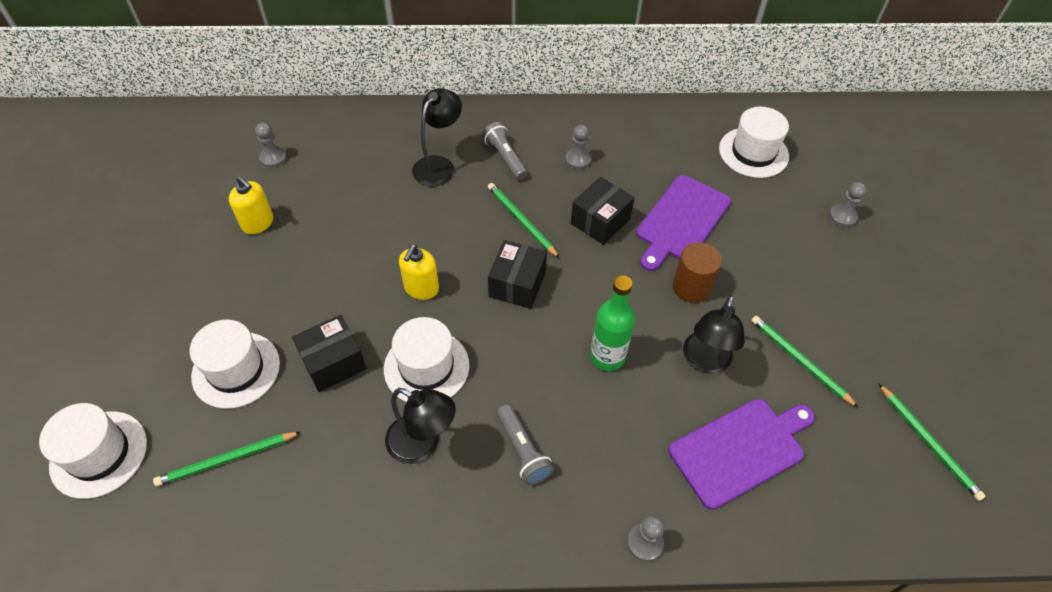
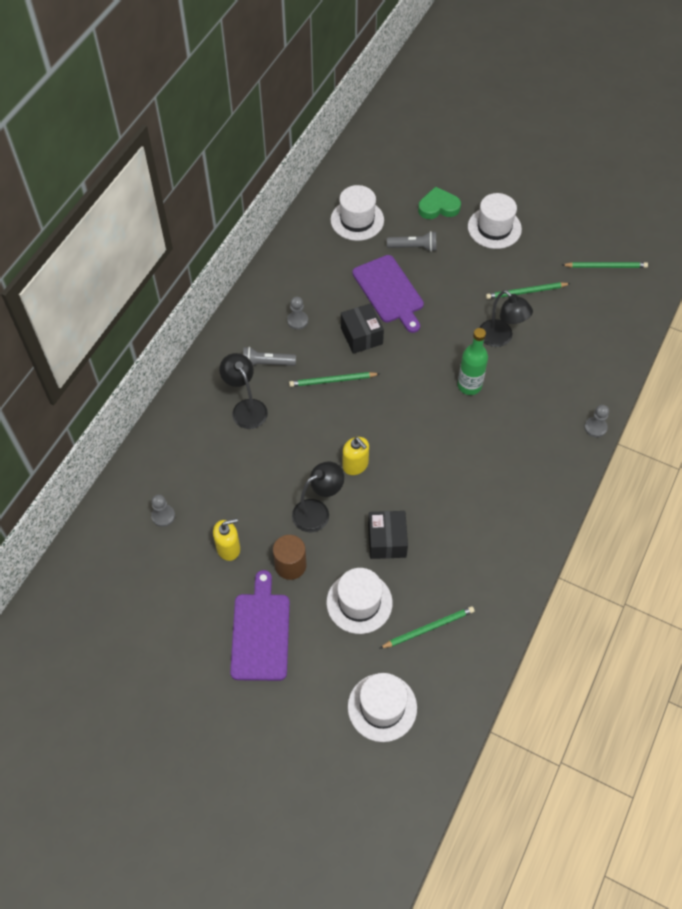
camera: 60 degrees left, 5 degrees up
(227, 459) = (428, 628): green pencil -> green pencil turned 120 degrees counterclockwise
(422, 444) = (477, 512): black lamp -> black lamp (317, 511)
(426, 367) = (421, 487): white hat -> white hat (494, 228)
(517, 284) = (385, 408): black box -> none
(523, 450) = (509, 460): grey flashlight -> grey flashlight (413, 247)
(691, 287) = (444, 315): brown cylinder -> brown cylinder (290, 565)
(740, 449) = (565, 353): purple cutting board -> purple cutting board (260, 632)
(842, 216) = (438, 207): grey pawn -> green heart

